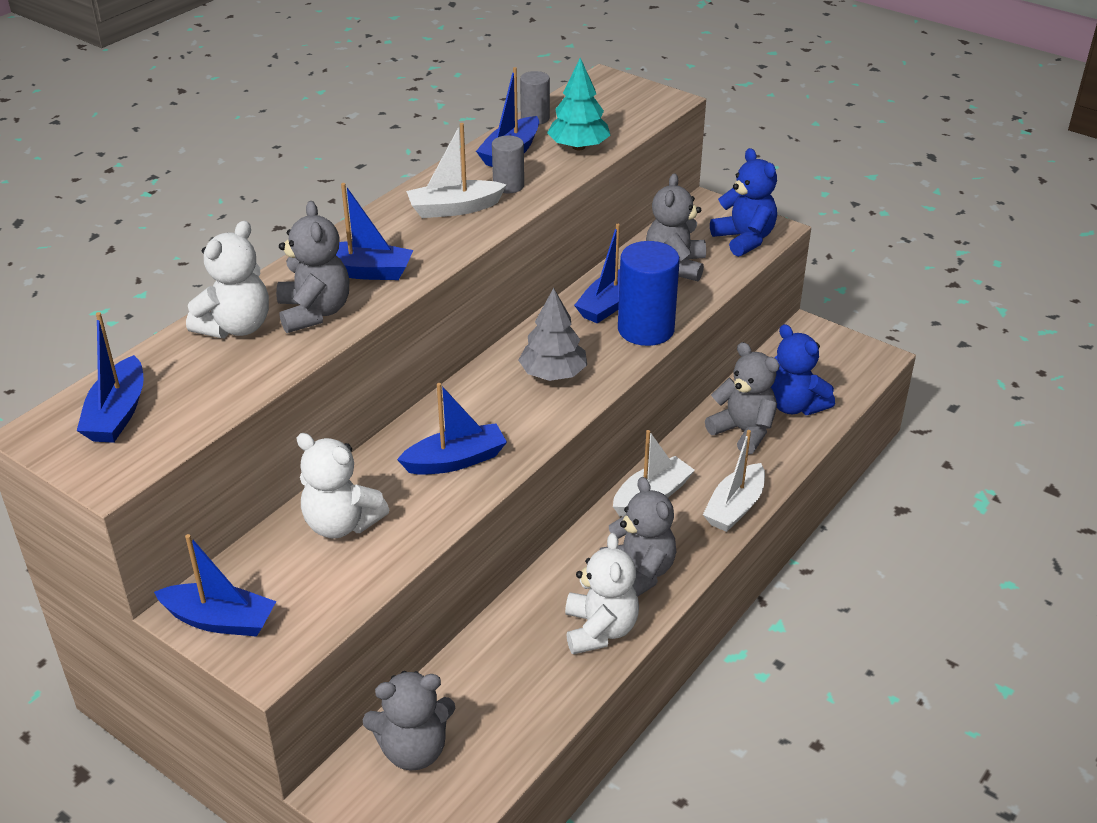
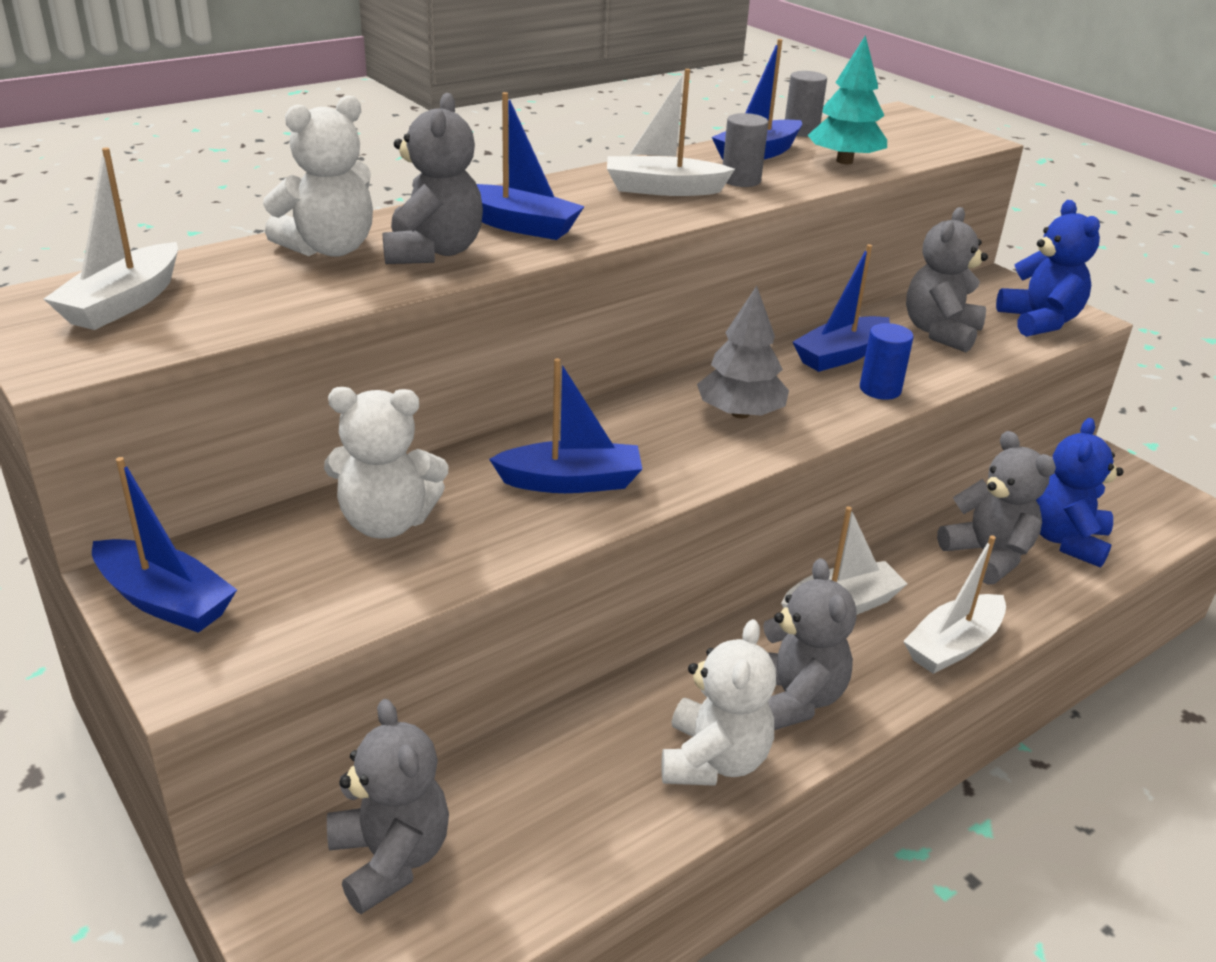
camera: 15 degrees right, 5 degrees down
(117, 413) = (123, 303): blue boat -> white boat
(341, 524) = (387, 522): white teddy bear -> white teddy bear turned 45 degrees counterclockwise
(413, 750) = (390, 858): grey teddy bear -> grey teddy bear turned 120 degrees counterclockwise
(645, 329) = (880, 389): blue cylinder -> blue cylinder, size x0.55
(794, 406) = (1066, 540): blue teddy bear -> blue teddy bear turned 45 degrees clockwise

